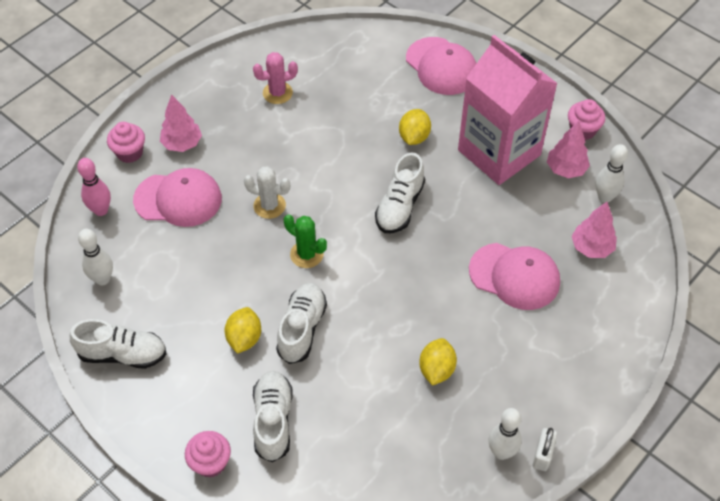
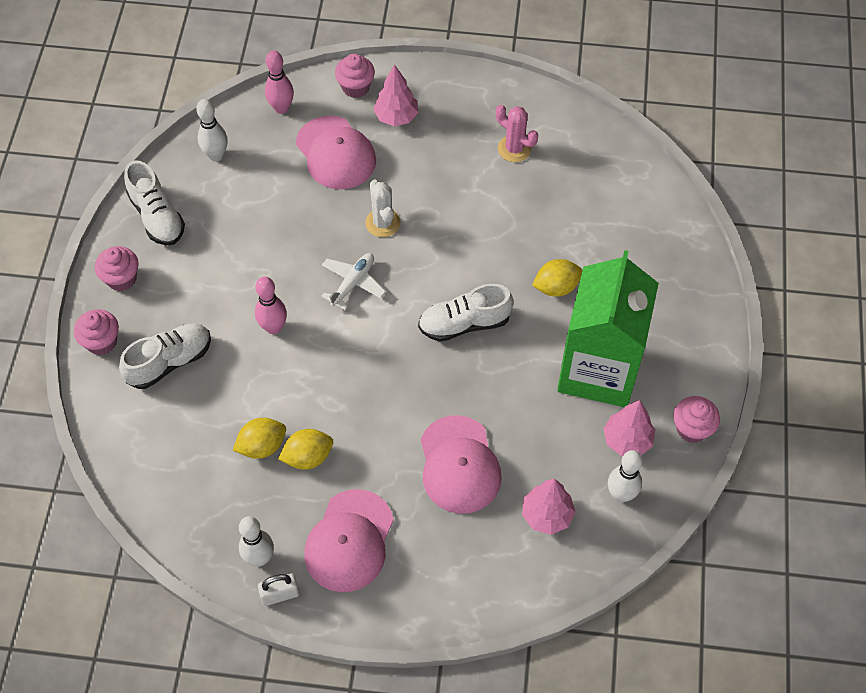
camera: 55 degrees right, 5 degrees up
(160, 414) = (121, 278): none -> pink cupcake
(244, 338) = (233, 291): yellow lemon -> yellow lemon (262, 446)
(302, 329) = (273, 327): white shoe -> pink bowling pin
(306, 254) = (353, 283): green cactus -> white plane
(441, 66) = (666, 258): pink cap -> pink cap (349, 541)
(499, 152) = (598, 369): pink carton -> green carton

